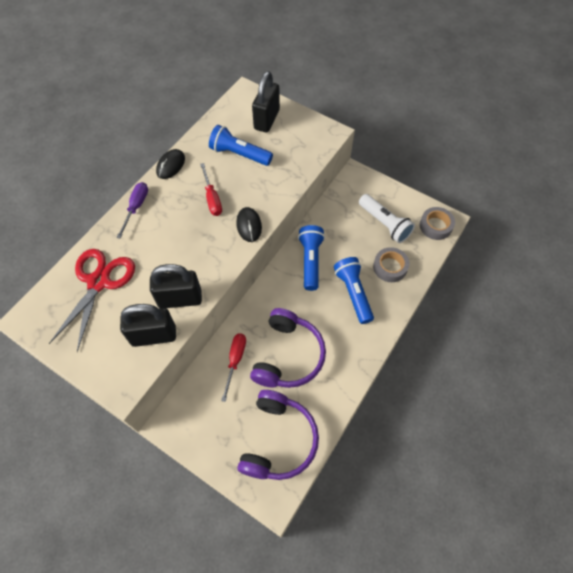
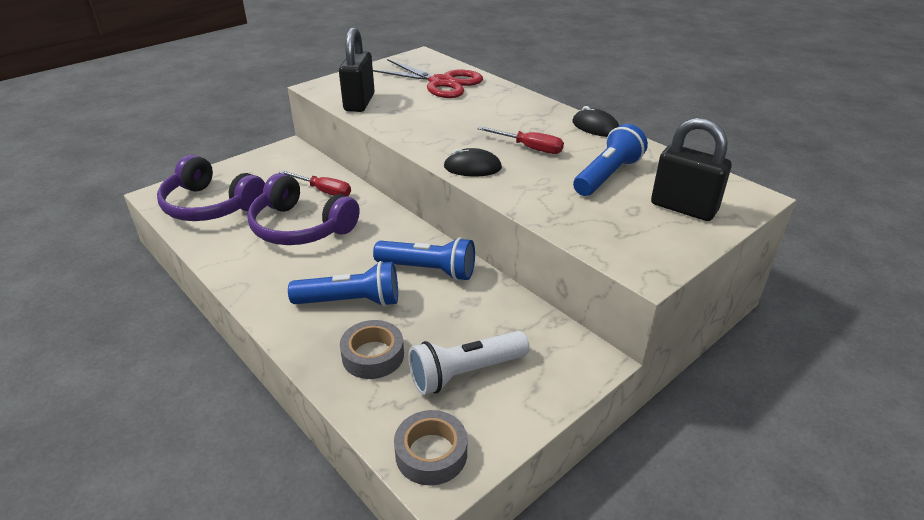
camera: 105 degrees right, 25 degrees down
(136, 207) = (532, 104): purple screwdriver -> none
(180, 299) = (392, 118): black padlock -> none
(212, 198) = (529, 148): red screwdriver -> red screwdriver turned 150 degrees counterclockwise

